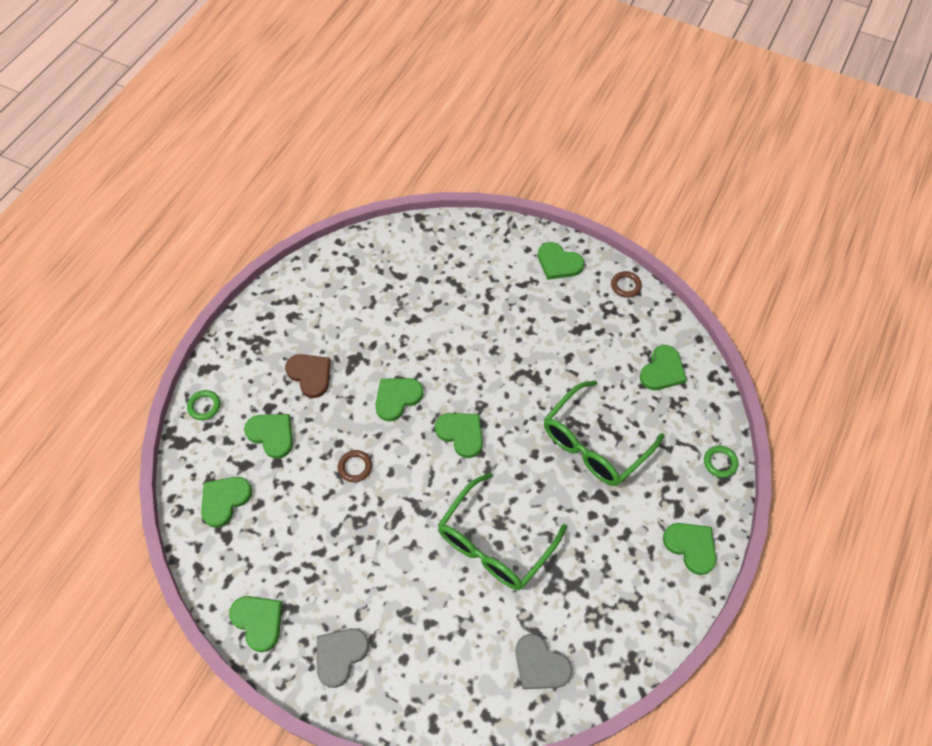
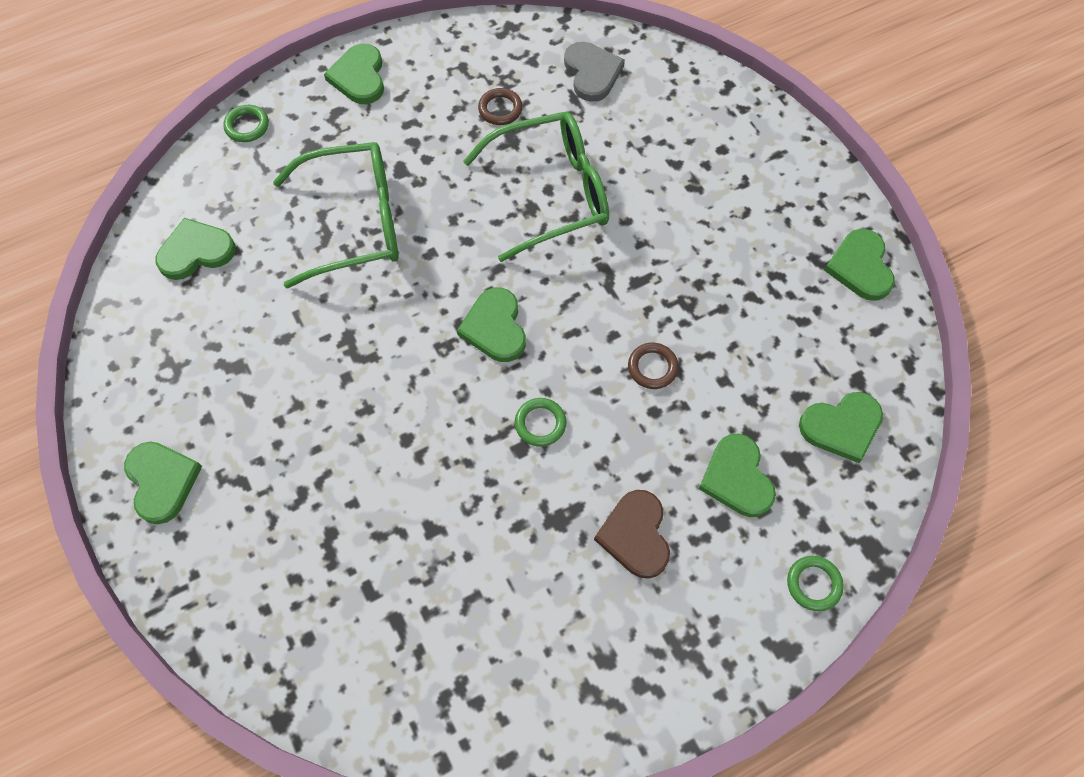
camera: 145 degrees left, 5 degrees up
(340, 655) = (786, 187): grey heart -> none
(397, 398) = (540, 423): green heart -> green ring
(625, 286) = (115, 385): brown ring -> brown ring (500, 109)

